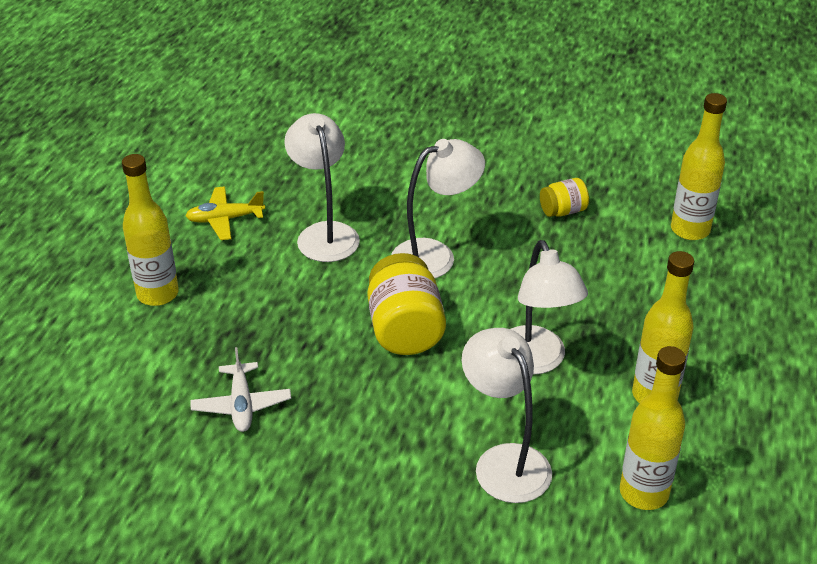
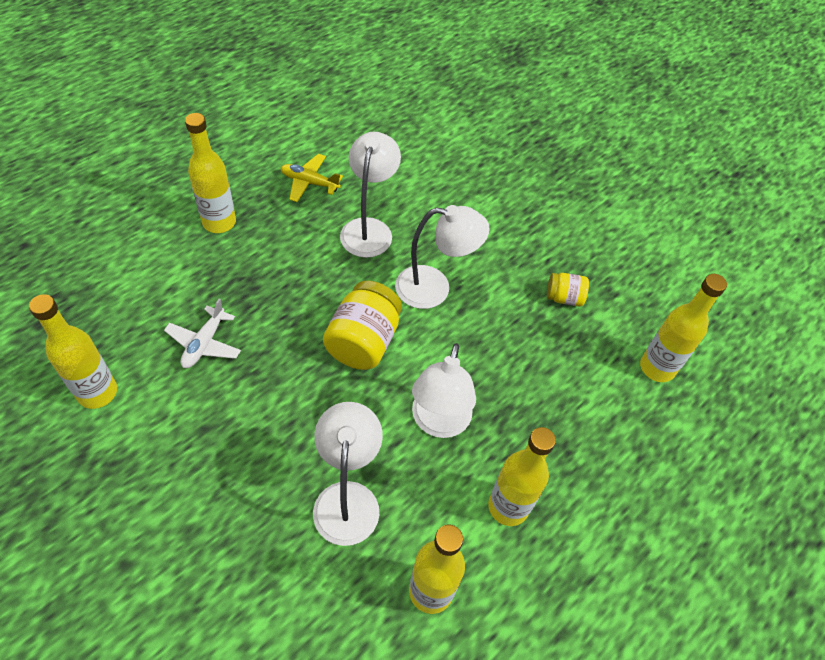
camera: 25 degrees right, 15 degrees up
(163, 500) = (97, 392): none -> yellow bottle

